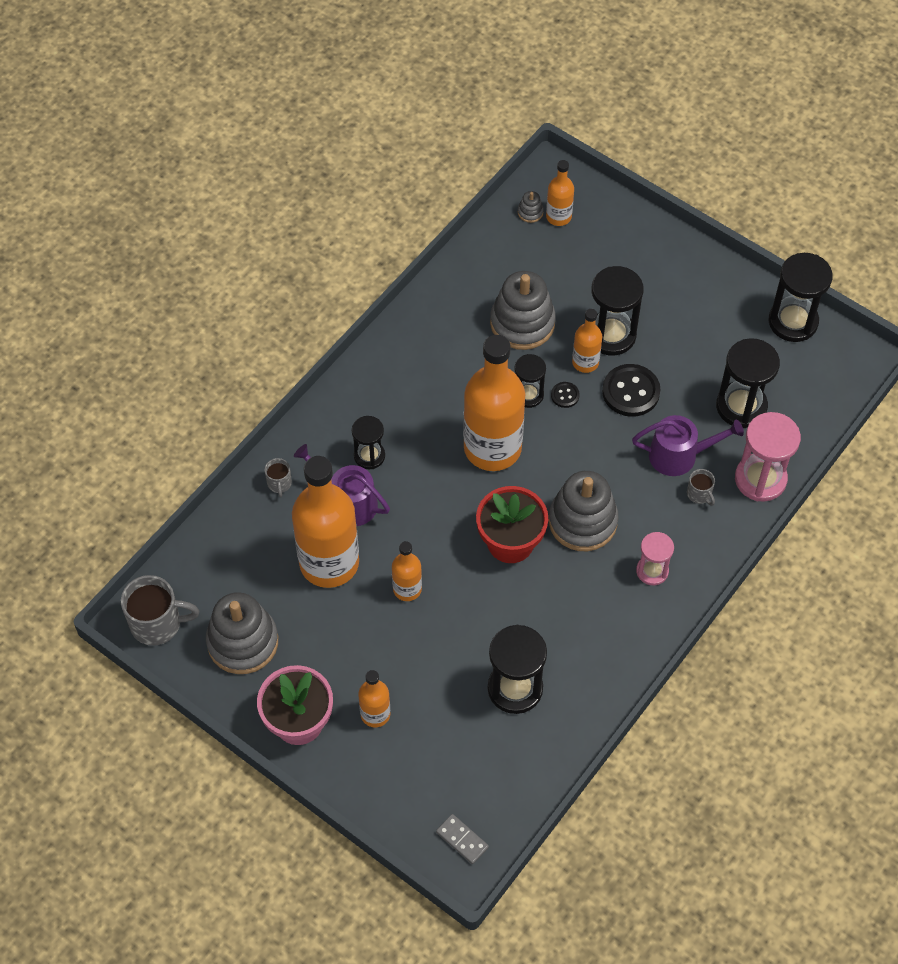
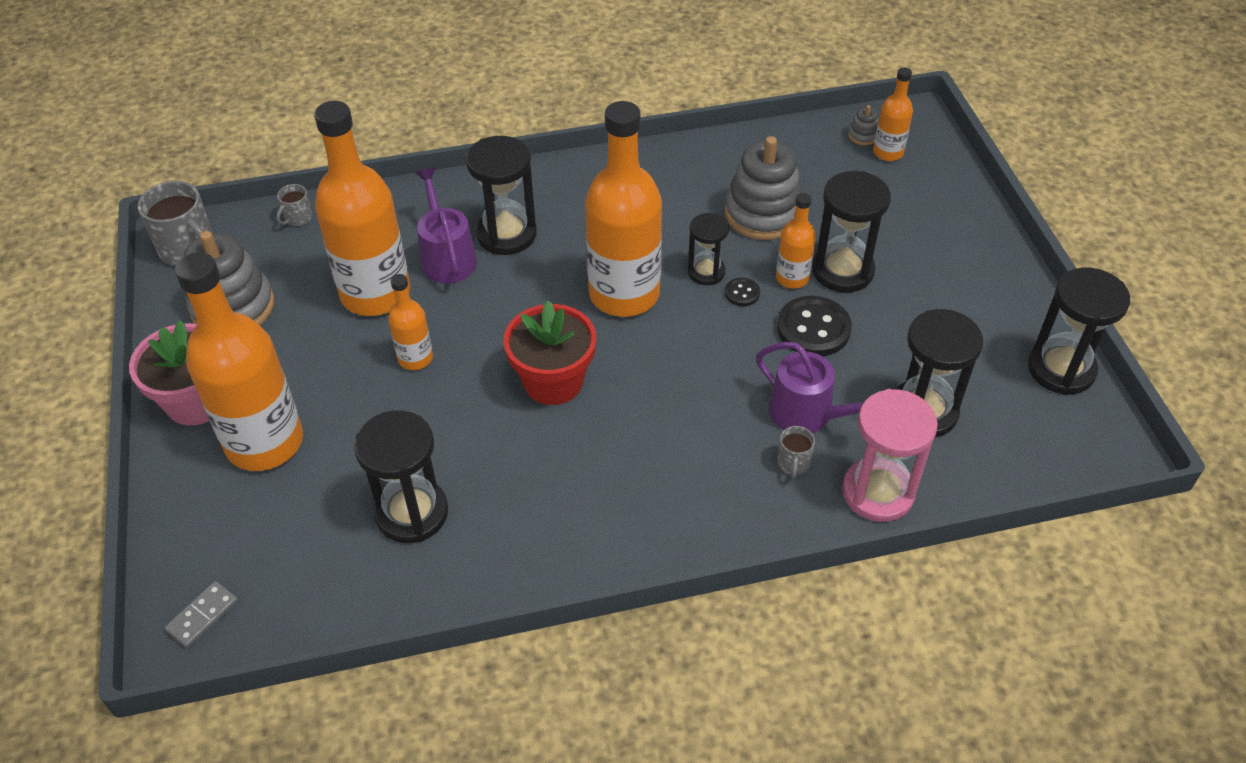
camera: 40 degrees right, 10 degrees down
(279, 484) = (407, 209): grey mug -> grey mug (297, 218)
(369, 456) = (506, 234): black hourglass -> black hourglass, size x1.65
(375, 714) = (265, 442): orange bottle -> orange bottle, size x2.09
(462, 840) = (203, 616): grey domino -> grey domino turned 45 degrees clockwise
(582, 521) = (643, 409): grey stacking toy -> none
(652, 571) = (667, 501): pink hourglass -> none

